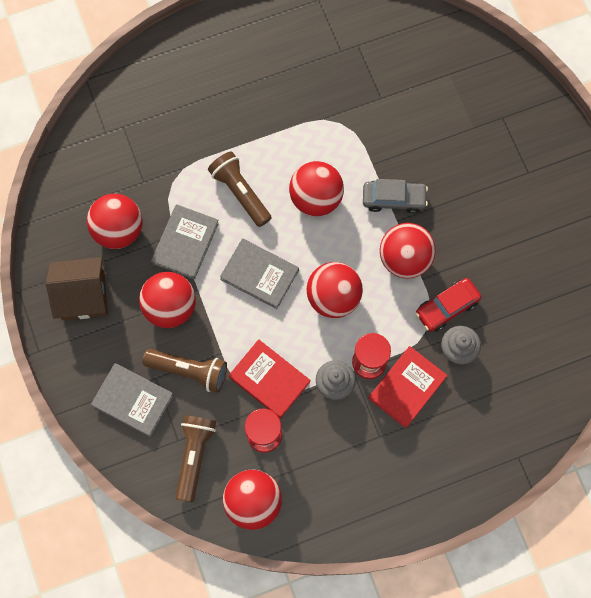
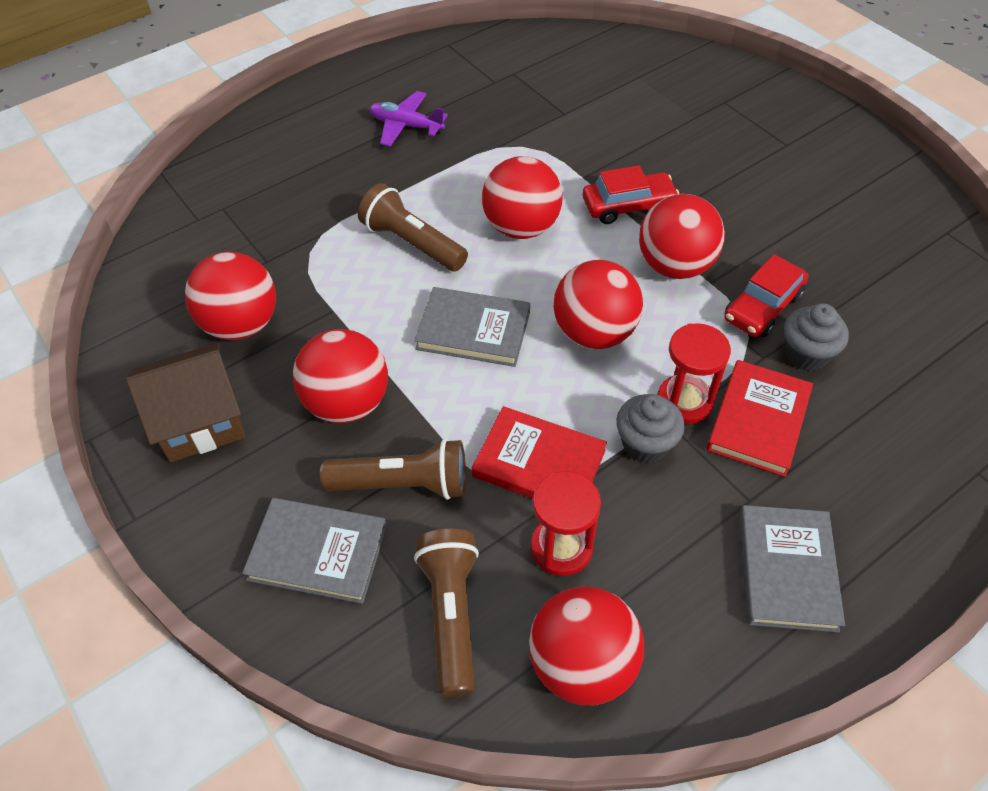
camera: 15 degrees left, 20 degrees down
(185, 243) = (348, 317): grey book -> grey book (786, 570)
(264, 80) = (406, 126): none -> purple plane
(394, 199) = (628, 206): grey car -> red car

